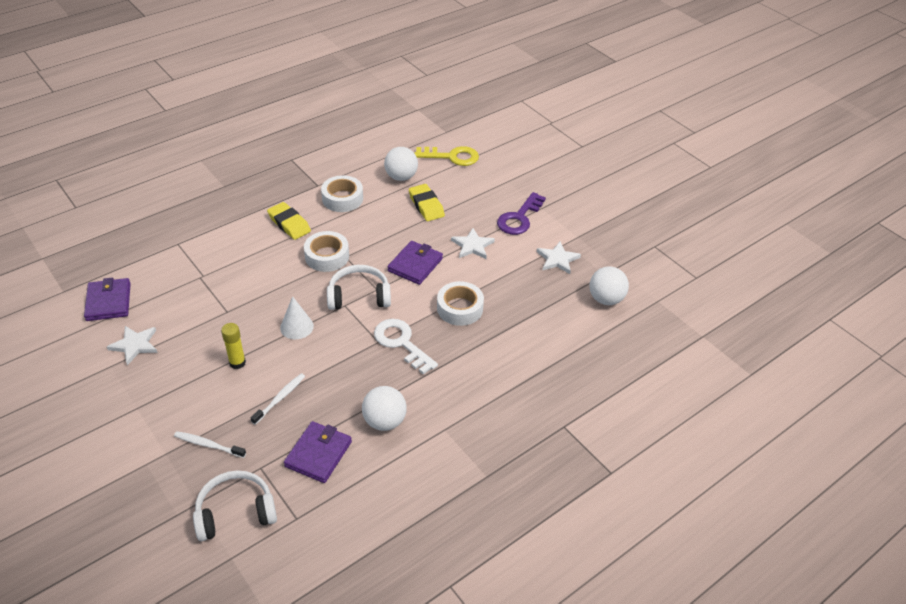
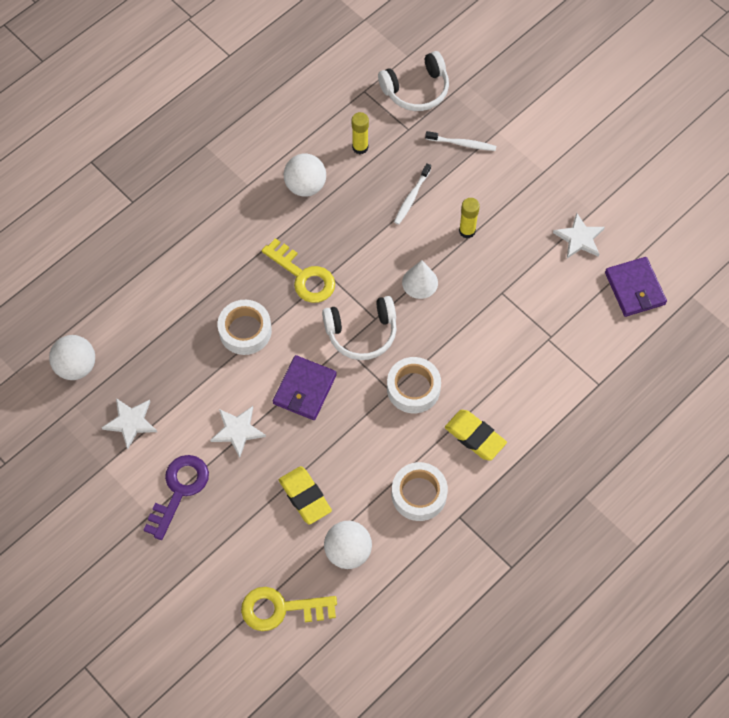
camera: 175 degrees right, 20 degrees up
(318, 454) = (360, 147): purple wallet -> yellow glue stick
(401, 343) = (303, 276): white key -> yellow key

